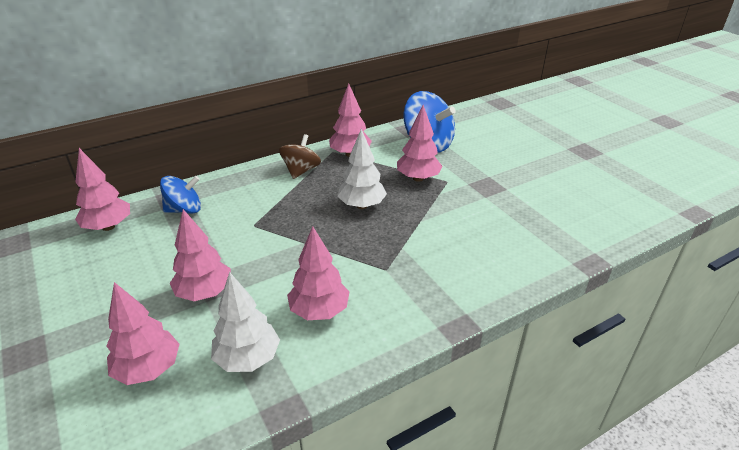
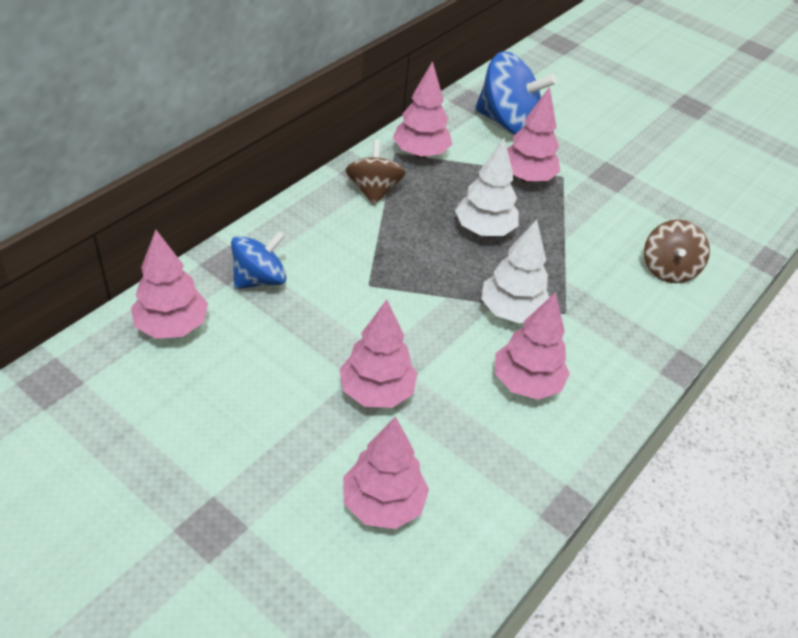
camera: 25 degrees left, 10 degrees up
(248, 359) = (487, 460): white tree -> white tree (511, 311)
(494, 255) = (668, 269): none -> brown spinning top

